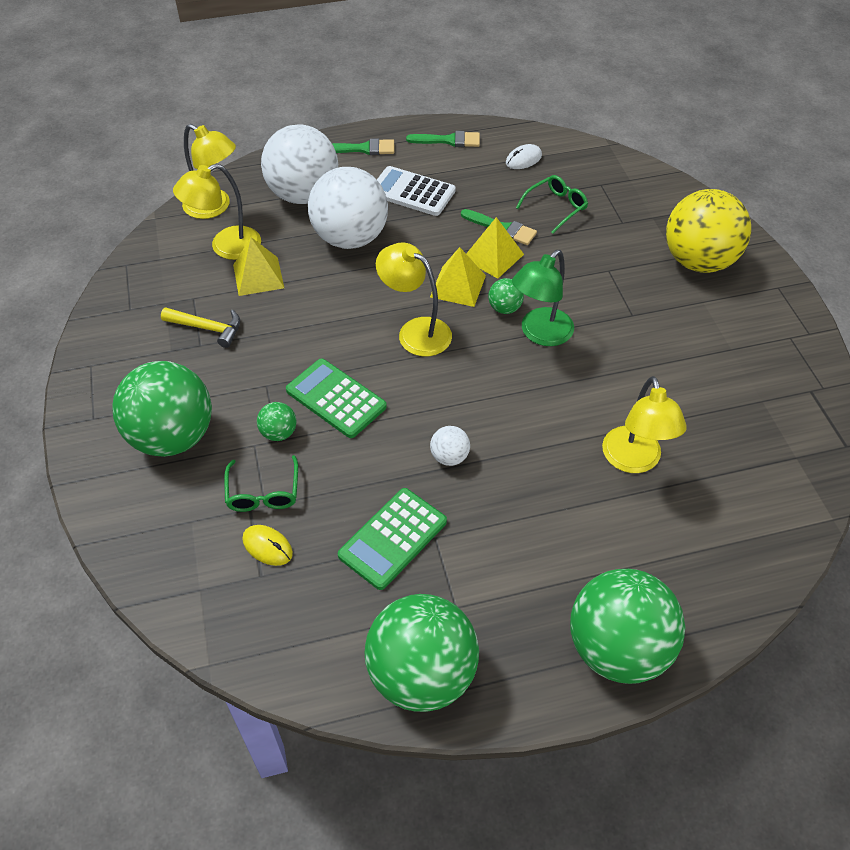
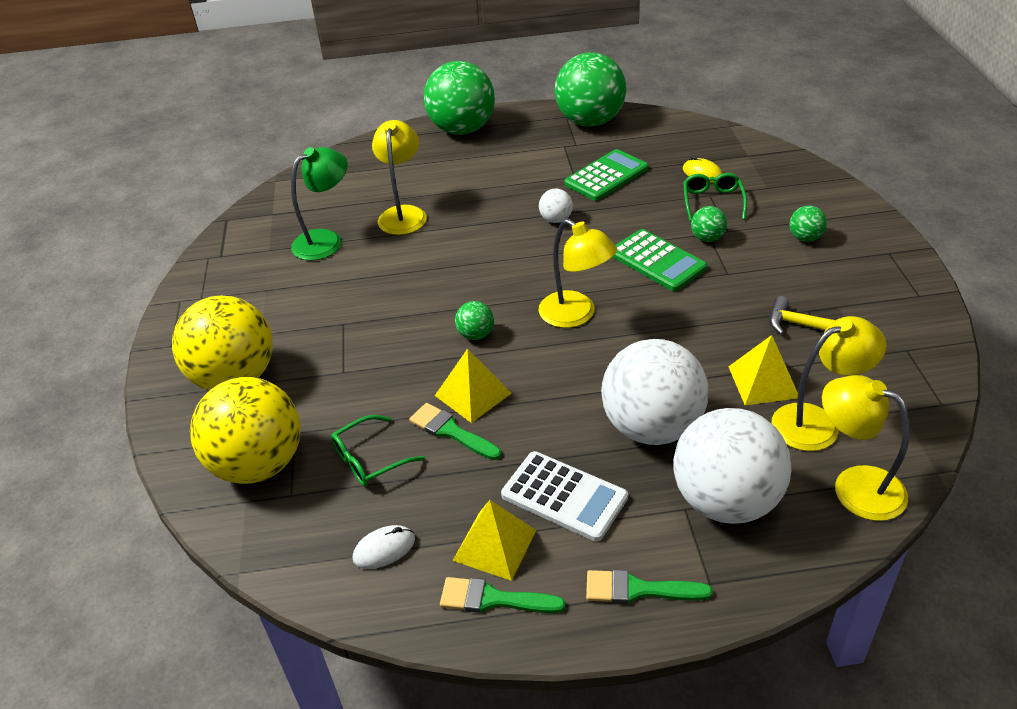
camera: 170 degrees left, 10 degrees down
(172, 436) = (805, 238): green ball -> green ball, size x0.42
(458, 286) = (522, 360): yellow pyramid -> yellow pyramid (494, 545)
(540, 334) = (446, 308): green lamp -> green lamp (326, 240)
(635, 201) = (258, 464): none -> yellow ball

